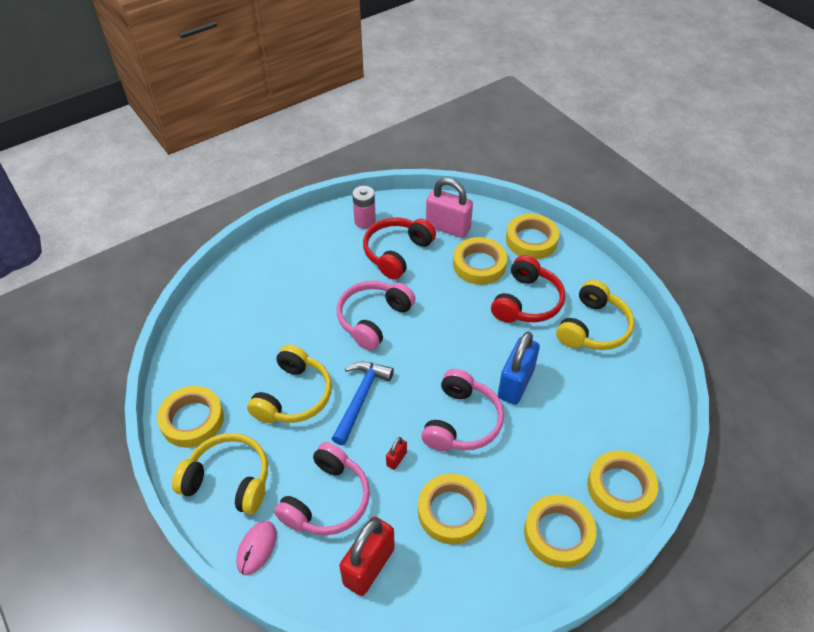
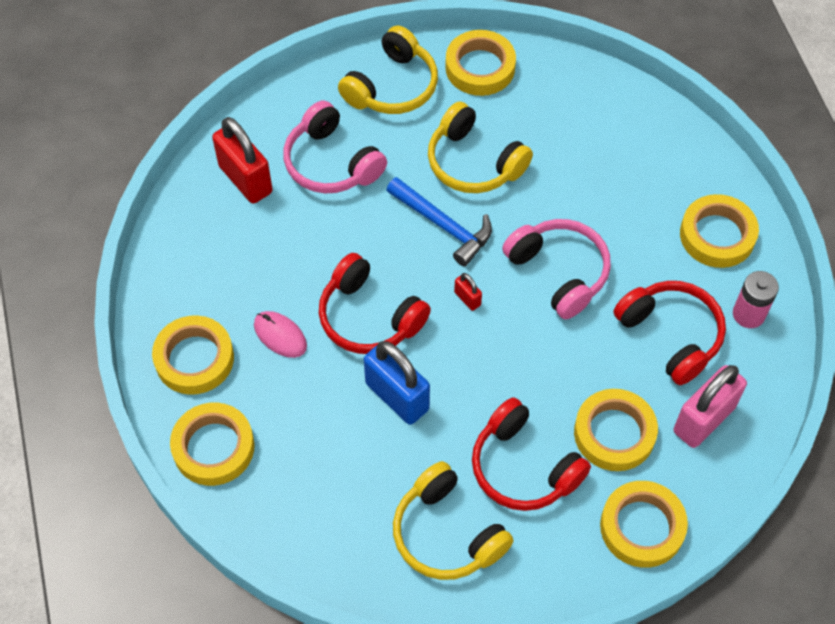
camera: 110 degrees right, 10 degrees up
(257, 548) = (308, 95): pink mouse -> pink mouse (280, 335)
(396, 459) = (350, 237): red padlock -> red padlock (467, 298)
(451, 511) = (266, 268): yellow tape -> yellow tape (717, 235)
(462, 422) = (369, 317): pink headphones -> red headphones

